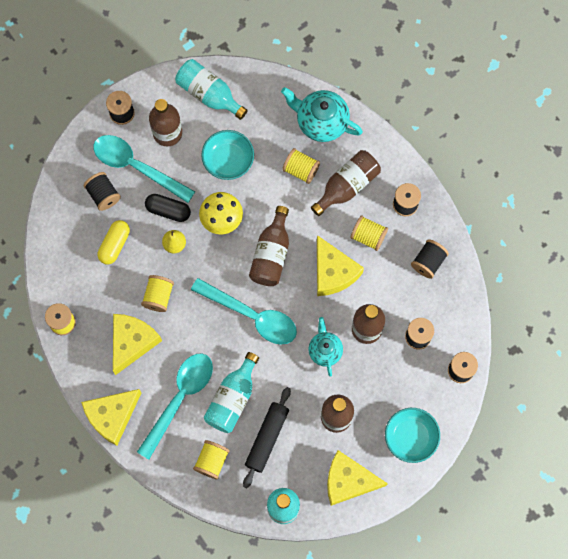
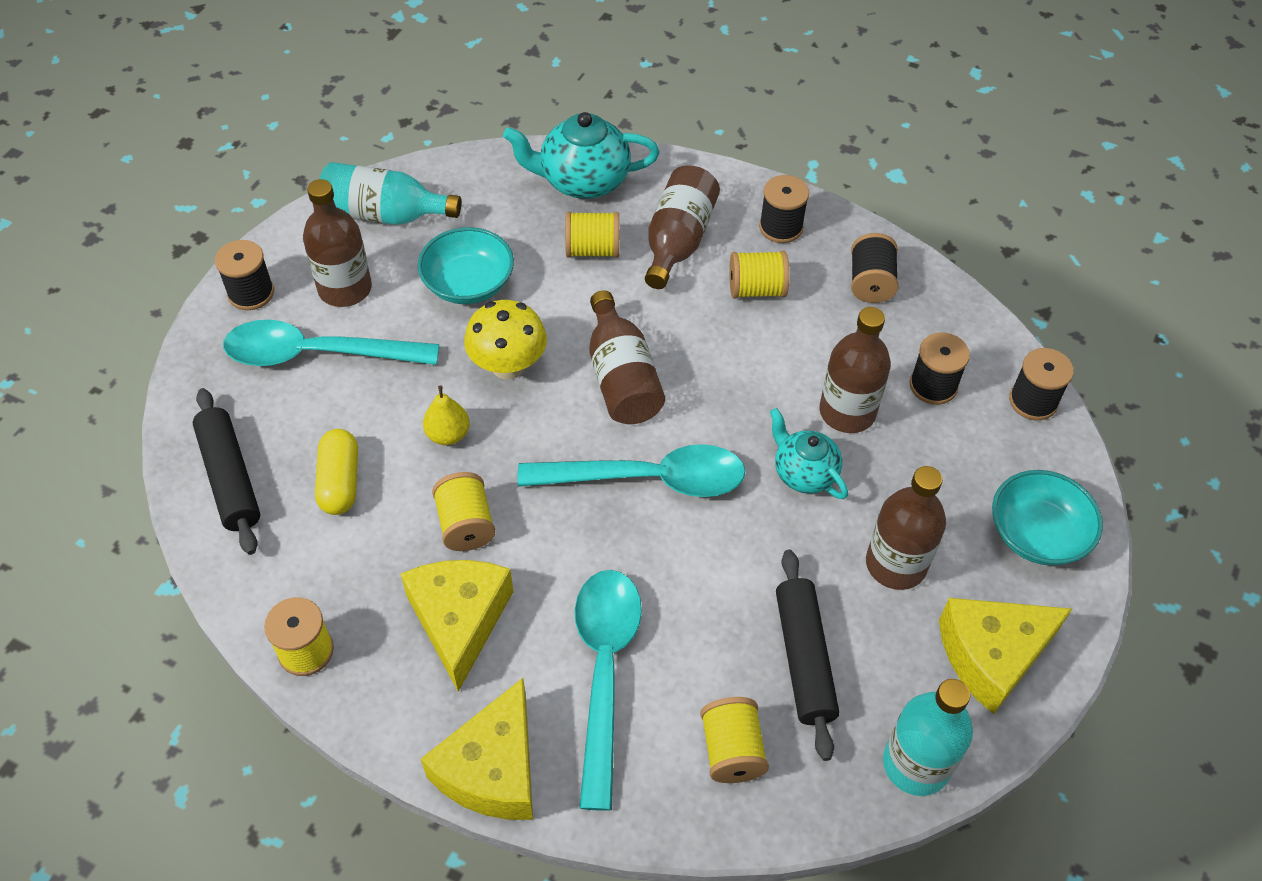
camera: 30 degrees left, 20 degrees down
(68, 217) = (230, 478): none -> black rolling pin
(103, 195) = (279, 417): black spool -> none
(168, 210) = (408, 391): black capsule -> none
(232, 399) = (700, 624): turquoise bottle -> none
(333, 272) = (737, 359): yellow cheese -> none

